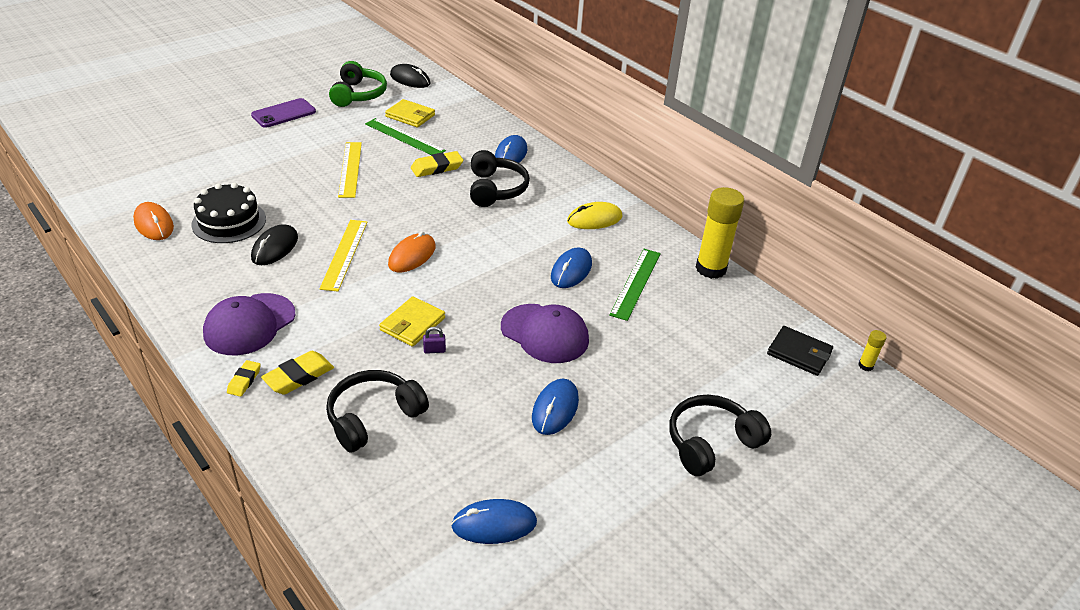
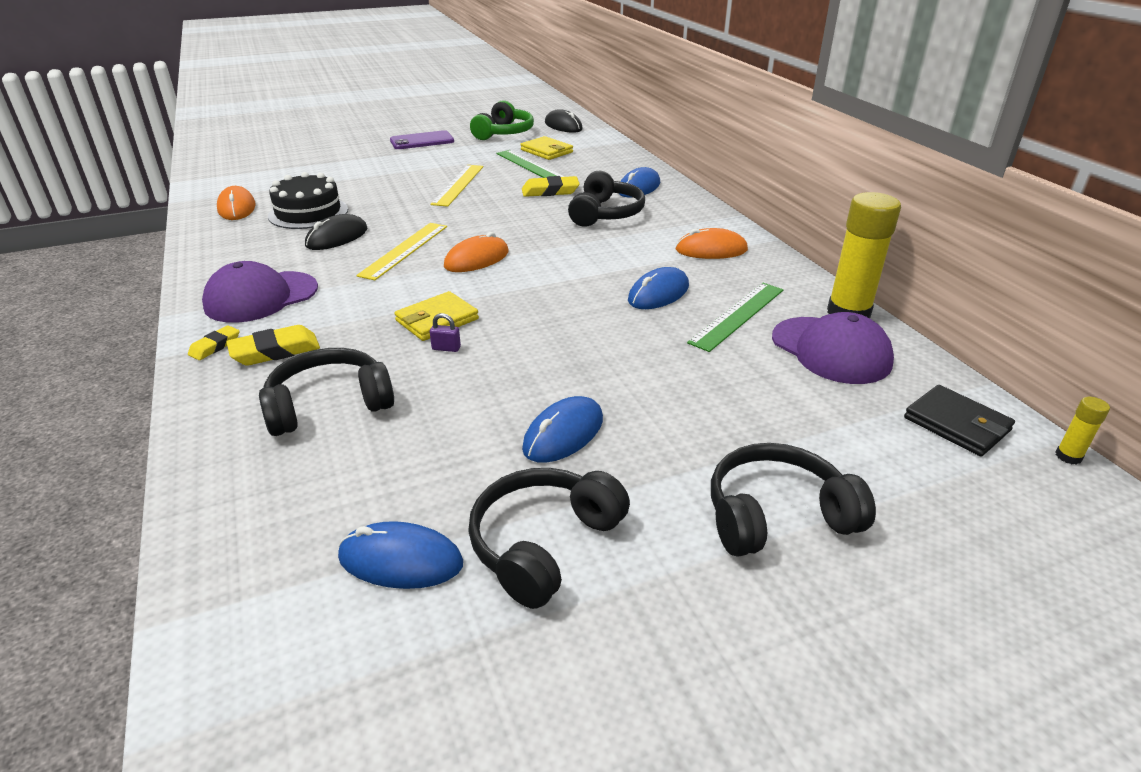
camera: 20 degrees right, 5 degrees down
(545, 333) = (593, 350): purple cap -> purple cap (831, 350)
(578, 493) = (544, 544): none -> black headphones
(594, 219) = (711, 250): yellow mouse -> orange mouse

